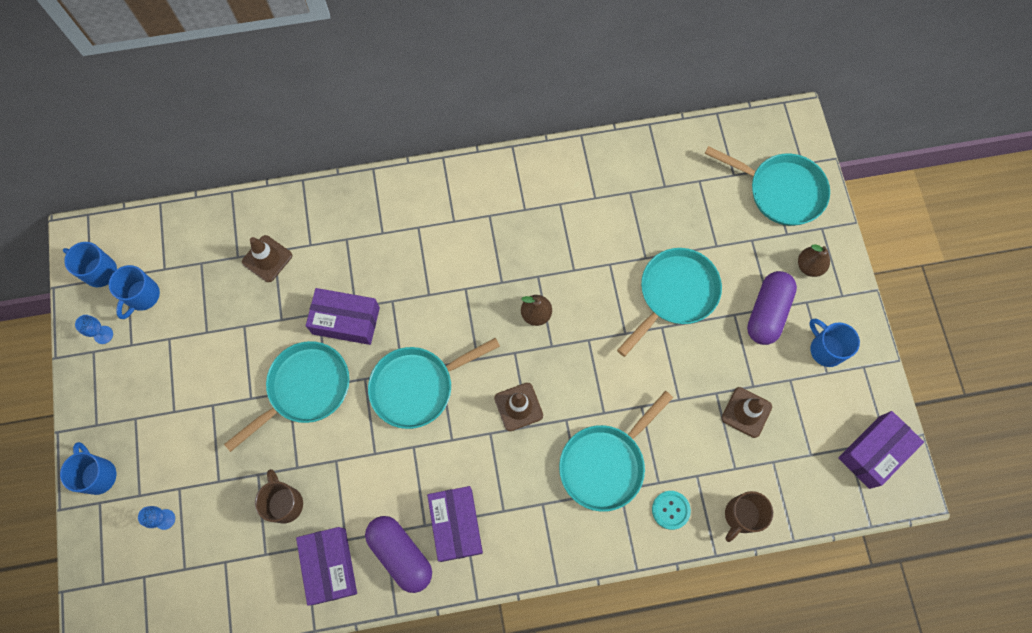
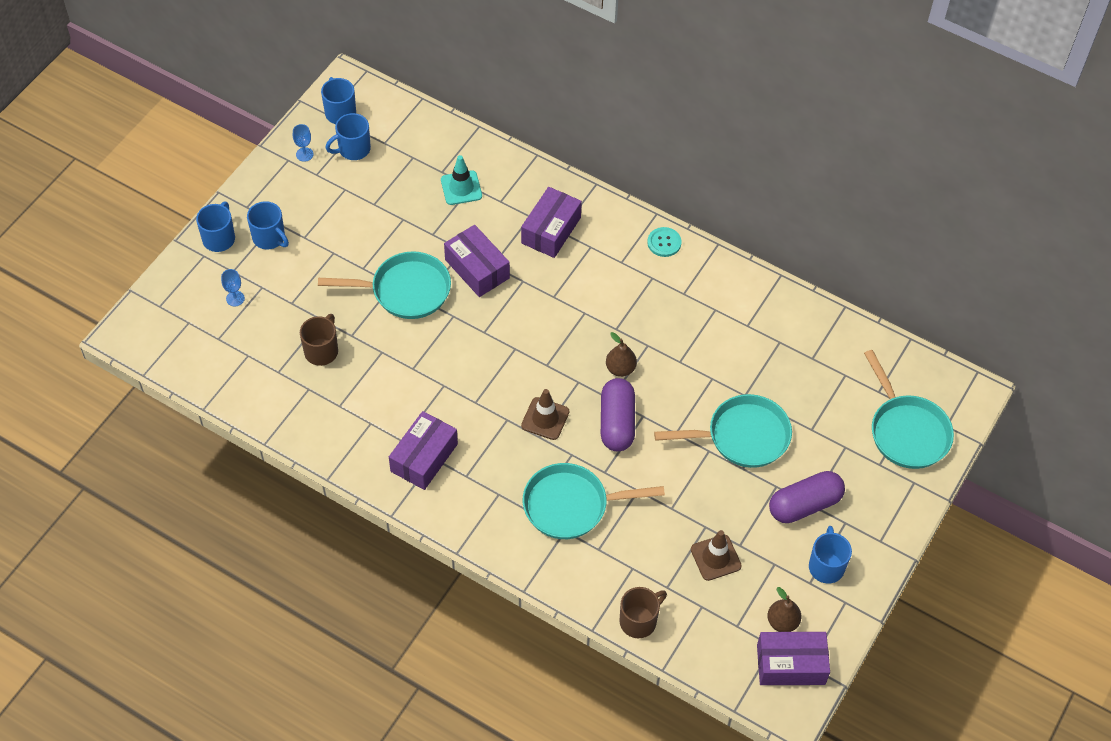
camera: 40 degrees right, 15 degrees down
(143, 437) = (269, 238): none -> blue mug
(267, 259) = (461, 188): brown traffic cone -> turquoise traffic cone
(330, 566) = (313, 413): purple box -> purple box (551, 230)
(400, 554) = (367, 444): purple capsule -> purple capsule (617, 423)
(417, 386) = (485, 349): turquoise pan -> none
(670, 510) = (589, 574): turquoise button -> turquoise button (664, 243)
(741, 516) = (639, 621): brown mug -> brown mug turned 150 degrees clockwise
(809, 266) = (874, 500): brown pear -> brown pear (782, 622)

